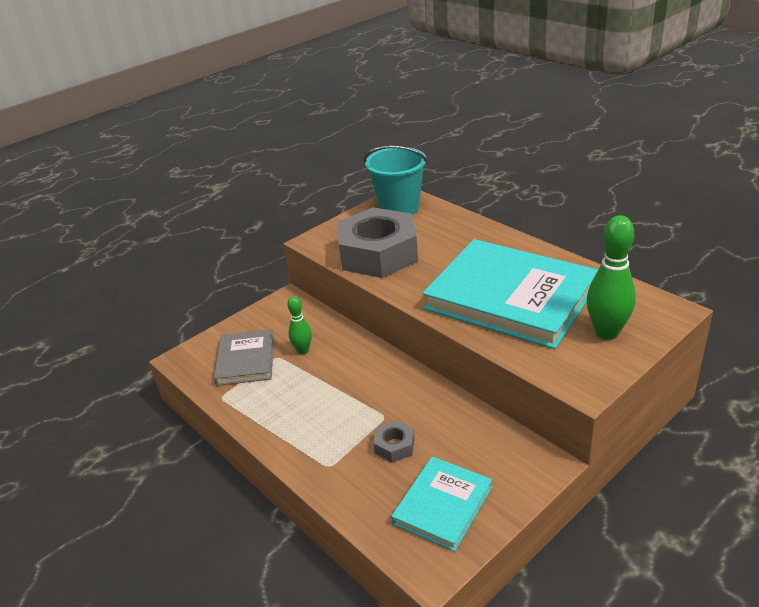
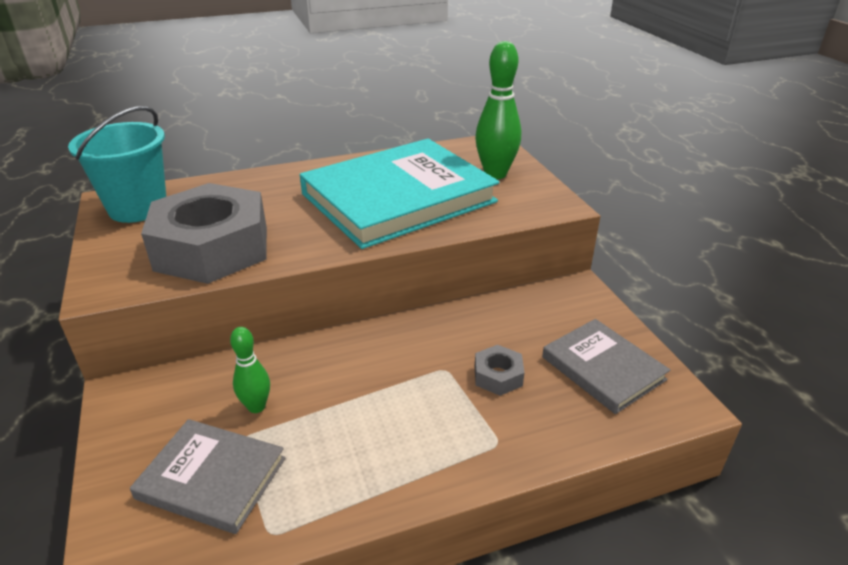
camera: 70 degrees left, 0 degrees up
(443, 505) = (603, 368): turquoise book -> grey book

